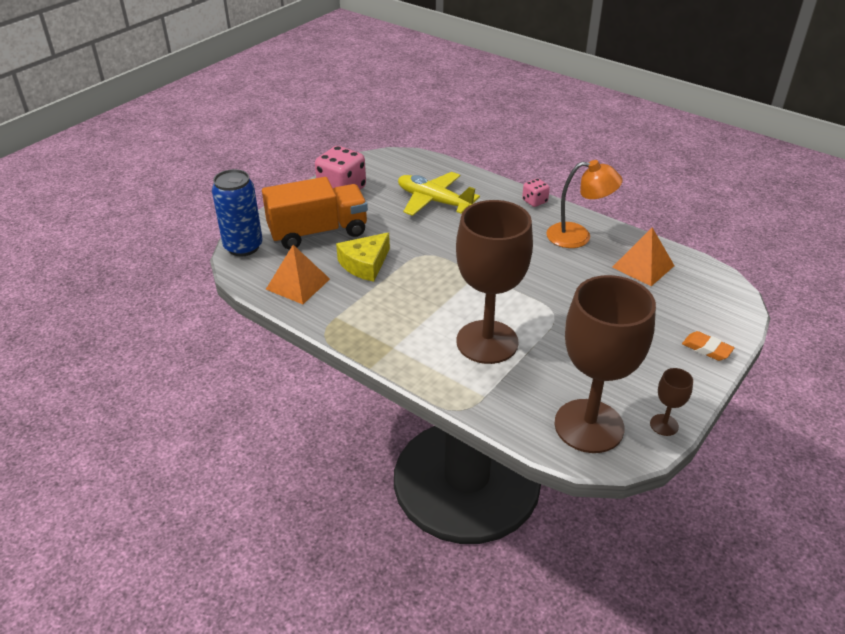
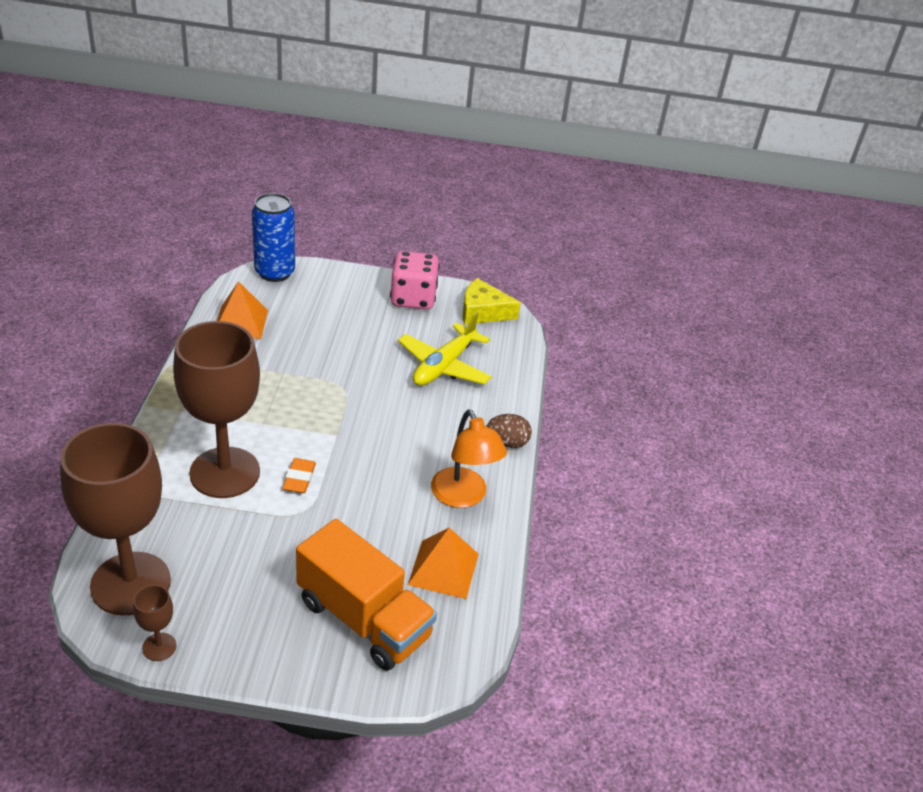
camera: 55 degrees right, 0 degrees up
(318, 232) = (329, 307): orange truck -> orange truck (363, 619)
(365, 264) = (298, 353): yellow cheese -> yellow cheese (483, 312)
(434, 201) = (444, 366): yellow plane -> yellow plane turned 150 degrees counterclockwise
(534, 201) = (507, 442): pink dice -> brown egg
(706, 349) = (314, 662): orange eraser -> orange eraser (299, 479)

